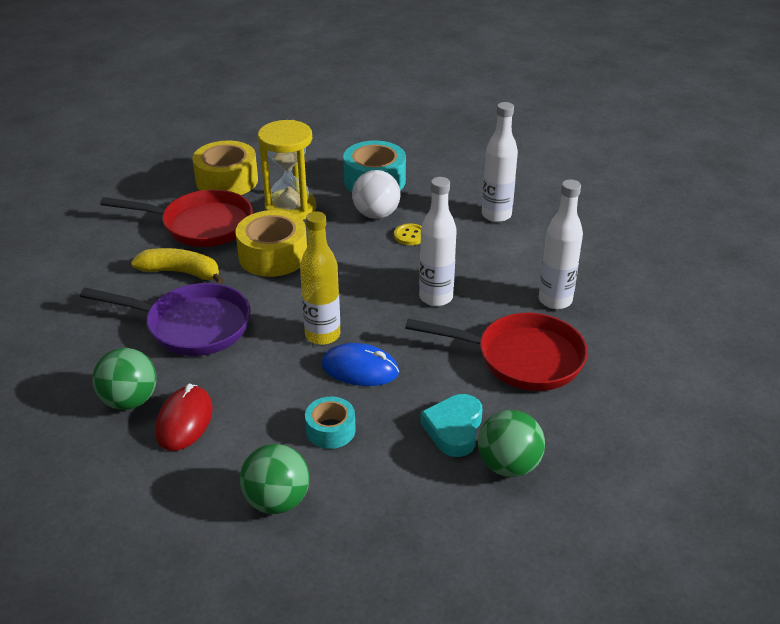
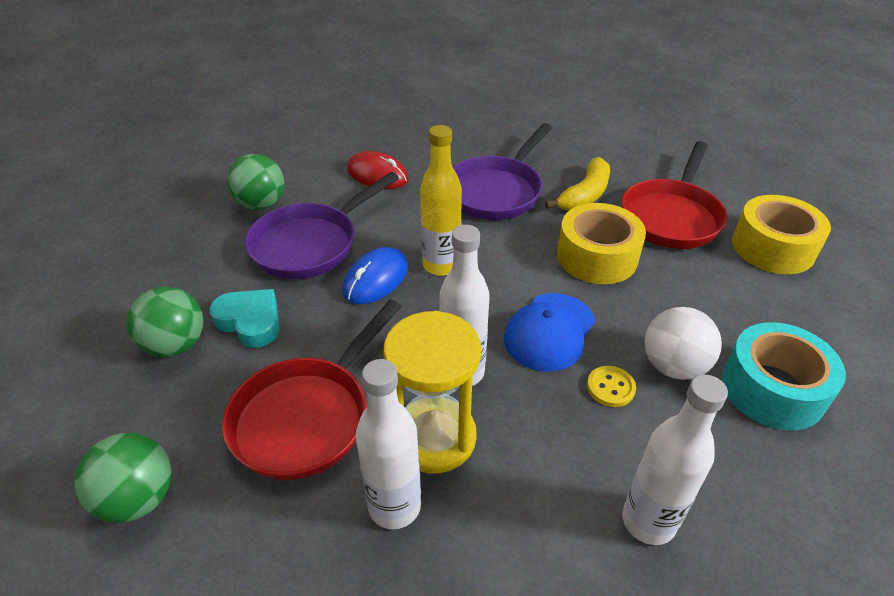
camera: 110 degrees right, 5 degrees up
(130, 401) = (418, 154): green ball -> green ball (138, 498)
(290, 208) = (700, 288): yellow hourglass -> yellow hourglass (434, 437)
(330, 430) = (311, 244): turquoise tape -> purple pan
(372, 266) = (549, 332): none -> blue cap

